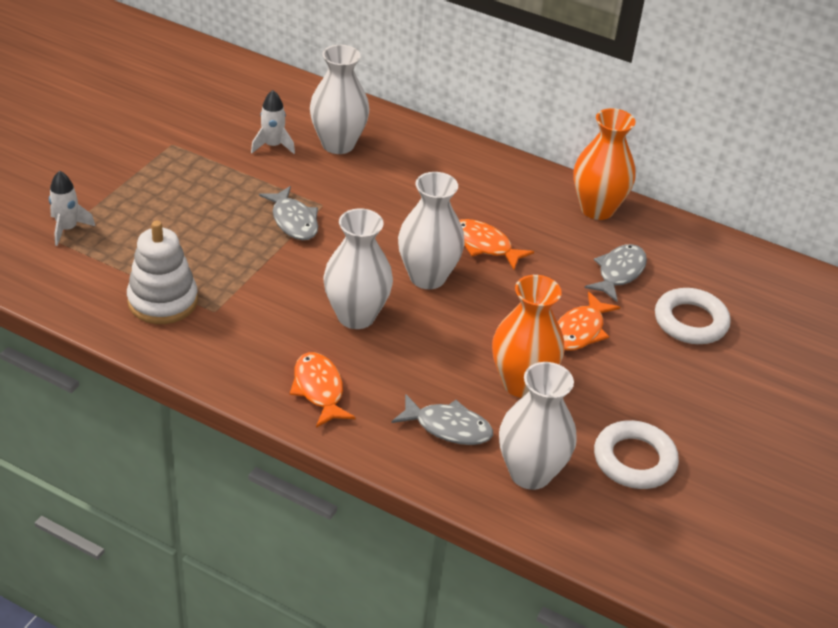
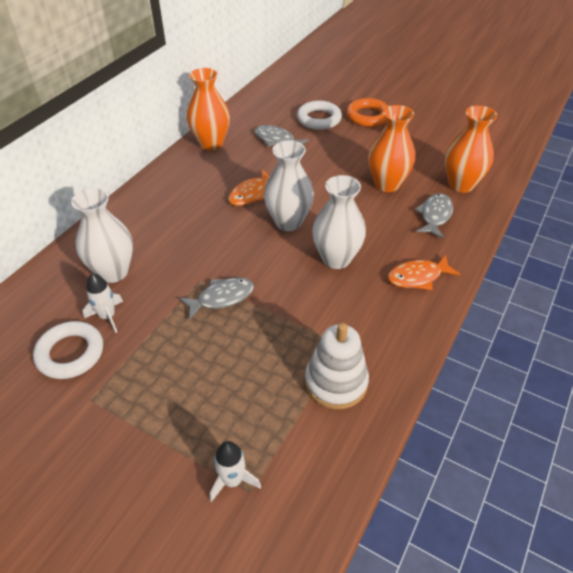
camera: 85 degrees left, 5 degrees up
(530, 473) = (461, 184): white vase -> orange vase
(580, 330) = (334, 158): orange fish -> none
(634, 460) = (437, 147): white ring -> white ring (70, 353)
(714, 382) = (368, 116): none -> orange ring

